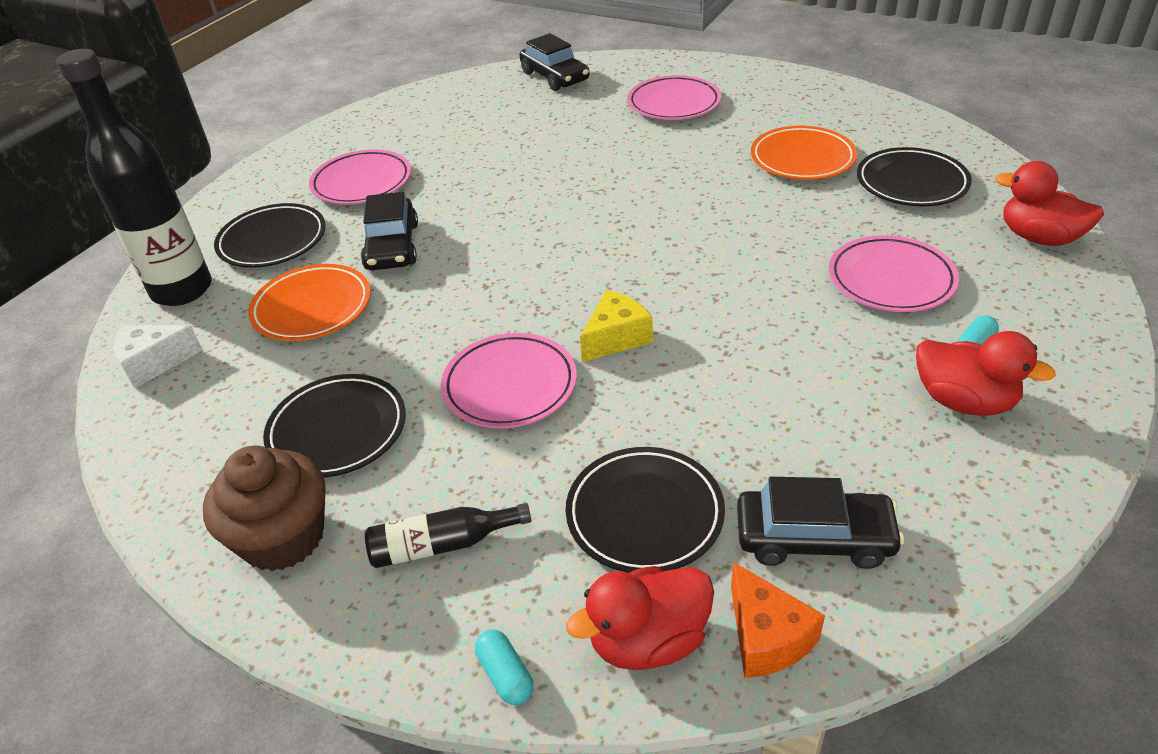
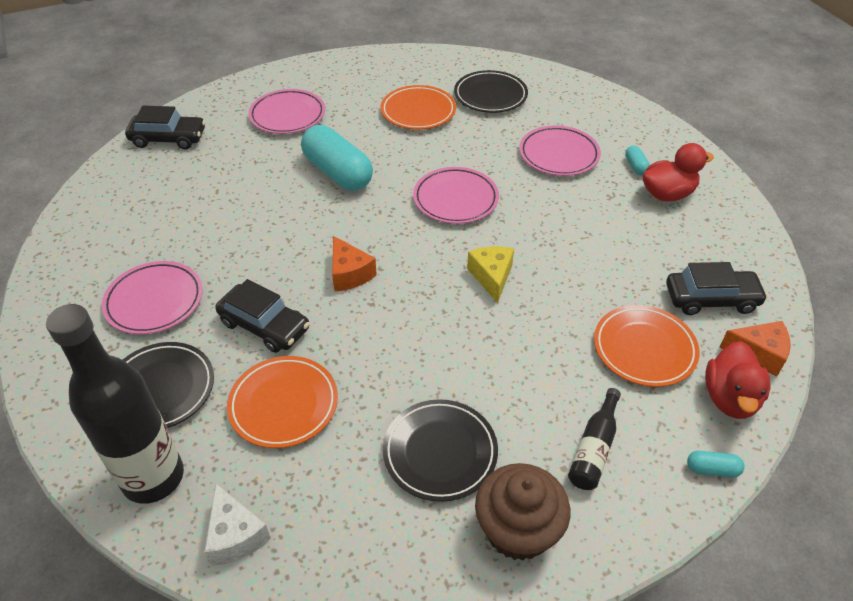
camera: 55 degrees left, 5 degrees up
(154, 363) = (235, 535): white cheese -> white cheese turned 45 degrees counterclockwise
(509, 252) = (349, 274): none -> orange cheese
(510, 385) = (485, 345): pink plate -> pink plate (455, 199)
(636, 170) = (338, 172): none -> turquoise capsule
(644, 514) = (644, 349): black plate -> orange plate
(814, 538) = (711, 299): black car -> black car turned 45 degrees clockwise
(1039, 238) = (581, 94): red duck -> none

